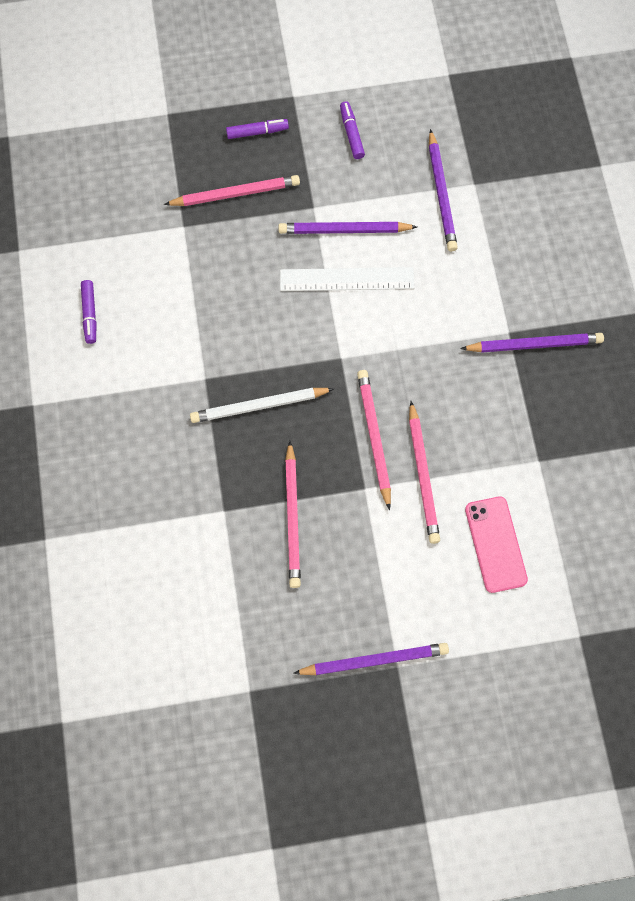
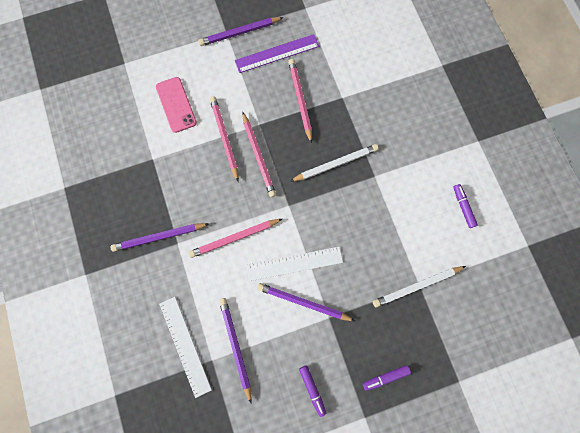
camera: 170 degrees right, 5 degrees up
(187, 225) = (416, 286): none -> white pencil
(235, 193) = (388, 319): pink pencil -> pink pencil (234, 238)
(316, 608) = (277, 53): none -> purple ruler
(344, 230) = (303, 302): purple pencil -> purple pencil turned 150 degrees counterclockwise
(508, 205) = (185, 346): none -> white ruler

